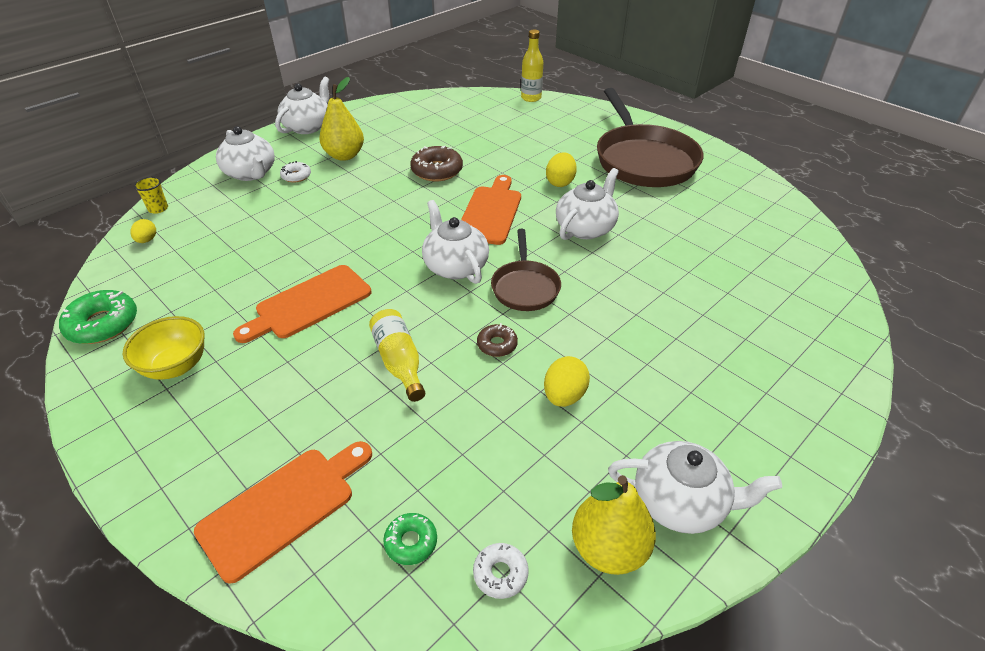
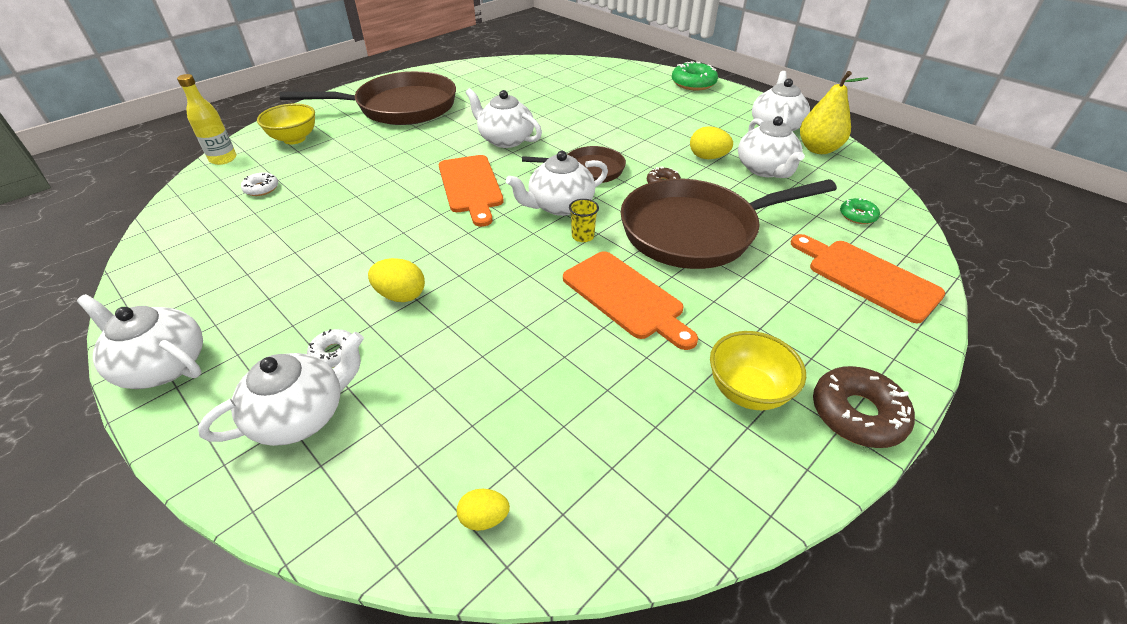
camera: 90 degrees left, 0 degrees up
(103, 324) = (695, 504): green donut -> green donut (693, 83)
(158, 209) = (382, 535): yellow cup -> yellow cup (583, 236)
(344, 155) = (293, 307): yellow pear -> none
(399, 362) = (695, 231): yellow bottle -> brown pan
(437, 170) = (372, 223): brown donut -> brown donut (857, 414)
(491, 212) = (471, 186): orange cutting board -> orange cutting board turned 120 degrees counterclockwise
(500, 573) = (856, 183): white donut -> white donut (261, 189)
(536, 456) = (765, 169): none -> white teapot
(560, 182) = (425, 148): yellow egg -> yellow egg (401, 295)
(567, 119) = (294, 139): none -> yellow bowl

